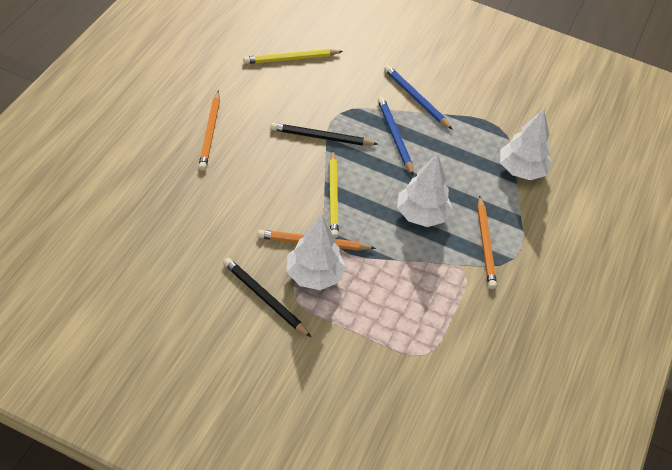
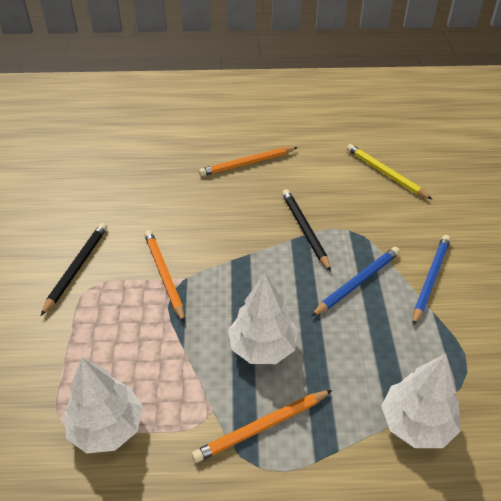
camera: 70 degrees right, 5 degrees down
(314, 275) = (123, 291): white tree -> white tree (107, 427)
(333, 196) = (234, 267): yellow pencil -> none

